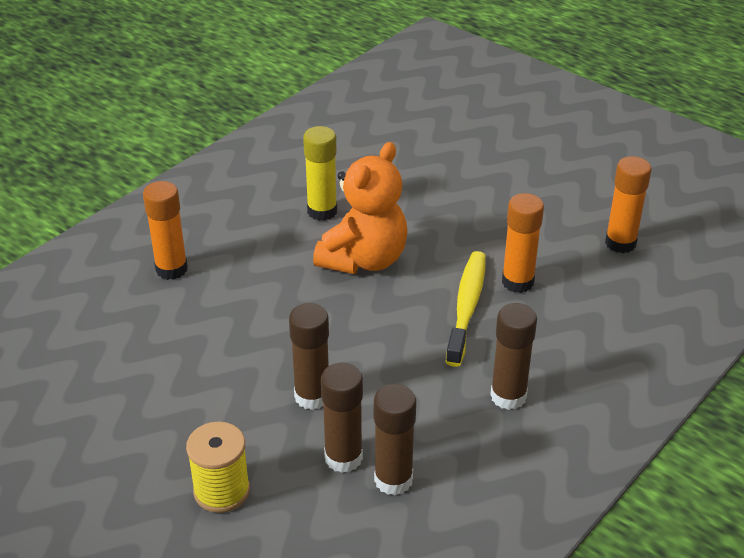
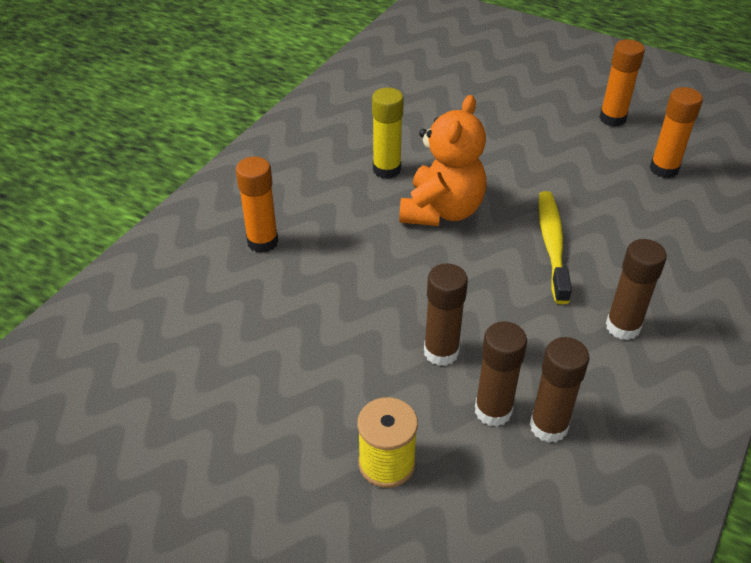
camera: 10 degrees left, 5 degrees up
(517, 282) = (588, 216): orange glue stick -> orange glue stick (612, 118)

